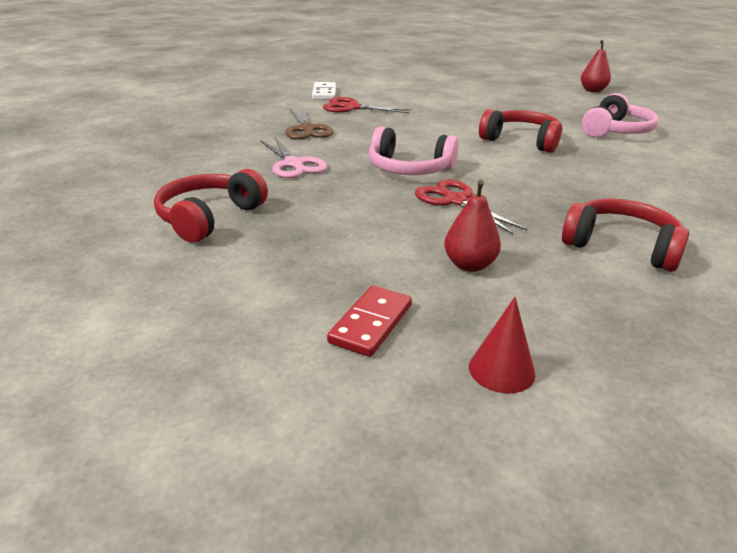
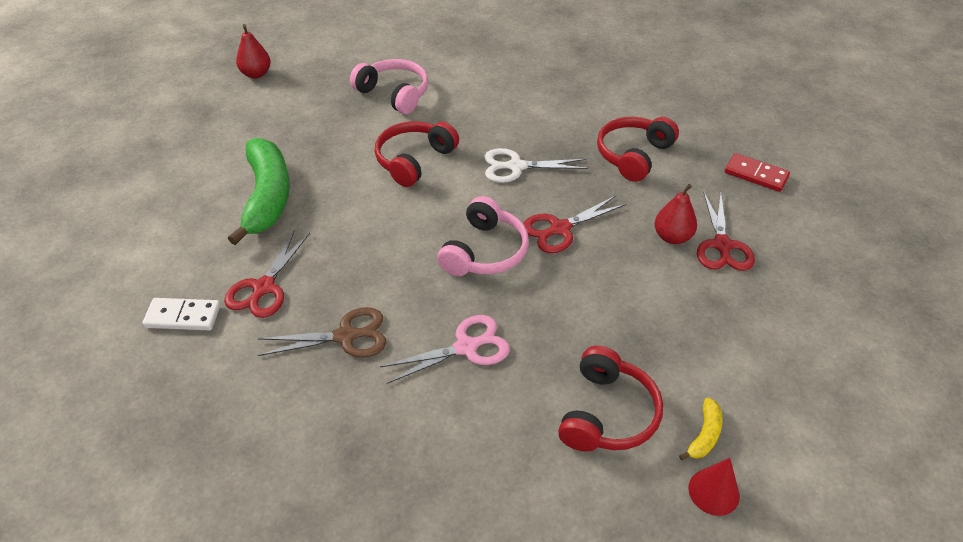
camera: 85 degrees left, 15 degrees up
(166, 265) = (704, 435): none -> yellow banana
(209, 217) = (607, 413): red headphones -> red headphones turned 105 degrees counterclockwise
(371, 324) = (760, 297): red domino -> red domino (756, 175)
(445, 102) = (267, 197): none -> green banana
(468, 301) = (722, 245): none -> red scissors
(501, 370) = (791, 242): red cone -> red cone (713, 491)
(544, 181) = (516, 166): none -> white scissors

